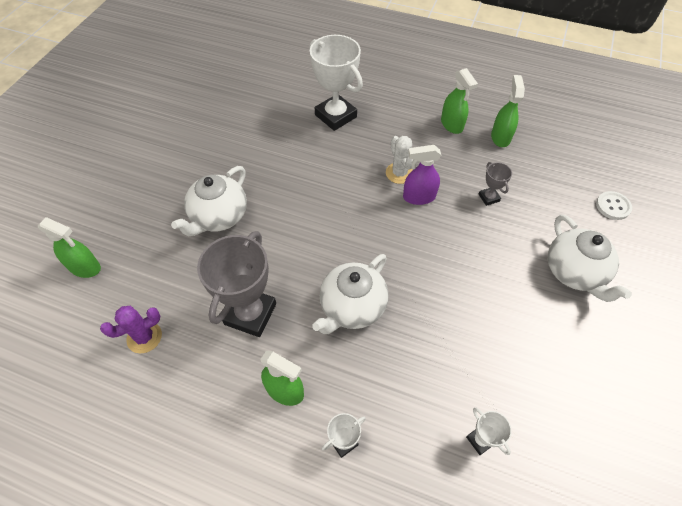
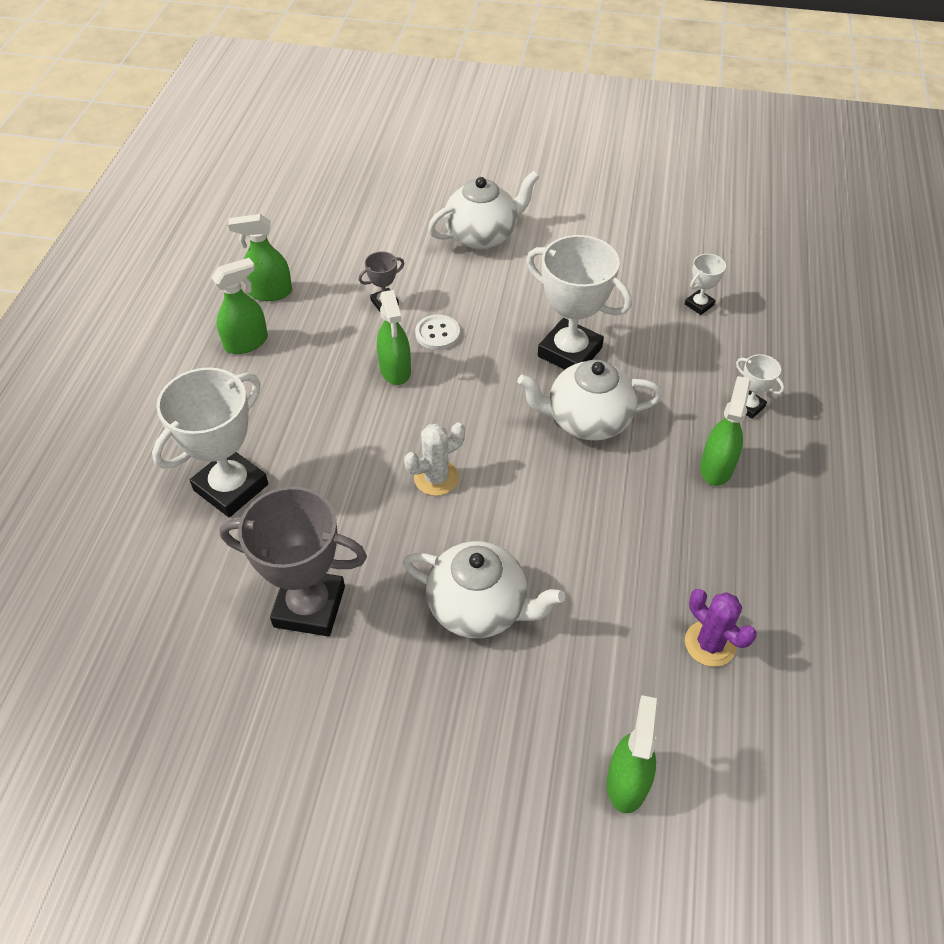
camera: 100 degrees left, 5 degrees down
(250, 314) = (632, 524): grey trophy -> grey trophy (309, 606)
(352, 307) = (587, 420): white teapot -> white teapot turned 150 degrees clockwise
(399, 173) = (353, 394): white cactus -> white cactus (436, 478)
(418, 197) = (395, 370): purple spray bottle -> green spray bottle
(426, 311) = (569, 352): none -> white trophy
(613, 206) = (380, 202): white button -> white button (437, 334)

